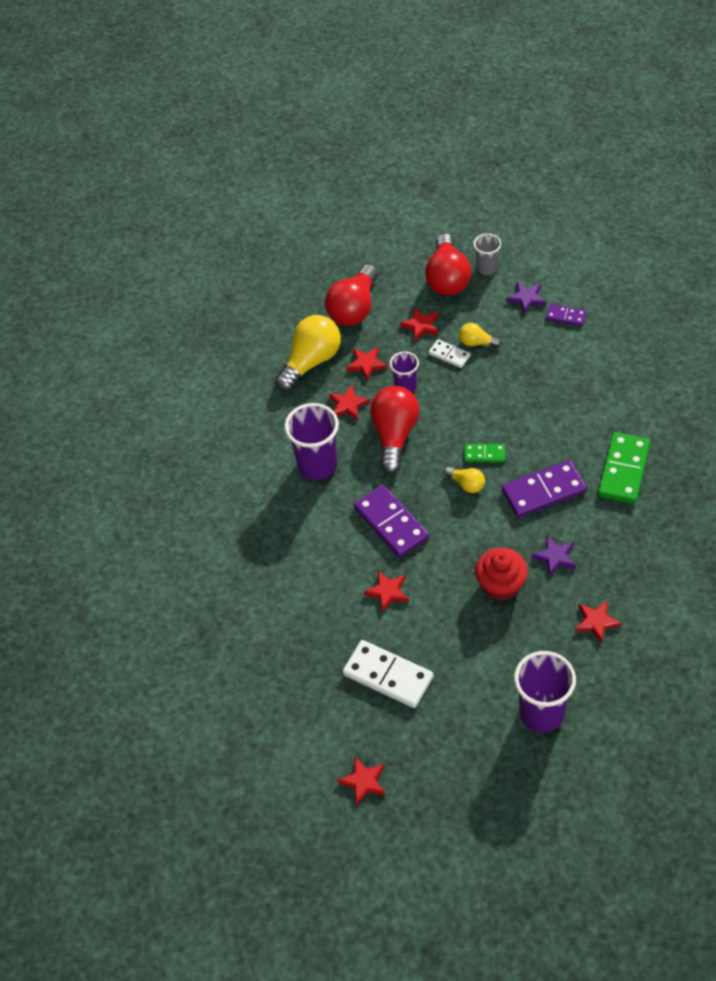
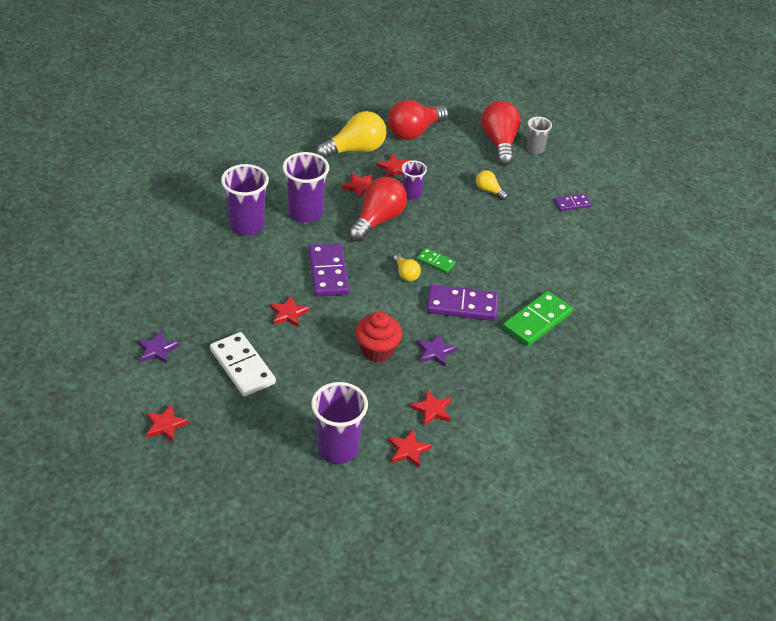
camera: 20 degrees right, 10 degrees down
(270, 512) = (247, 225): none -> purple cup
(421, 325) = (455, 162): red star -> red star (408, 450)
(447, 278) = (499, 143): red light bulb -> red light bulb turned 150 degrees clockwise
(449, 355) = (461, 189): white domino -> none
(526, 298) = (550, 180): purple star -> purple star (157, 349)
(565, 316) = (572, 204): purple domino -> purple domino turned 60 degrees counterclockwise

